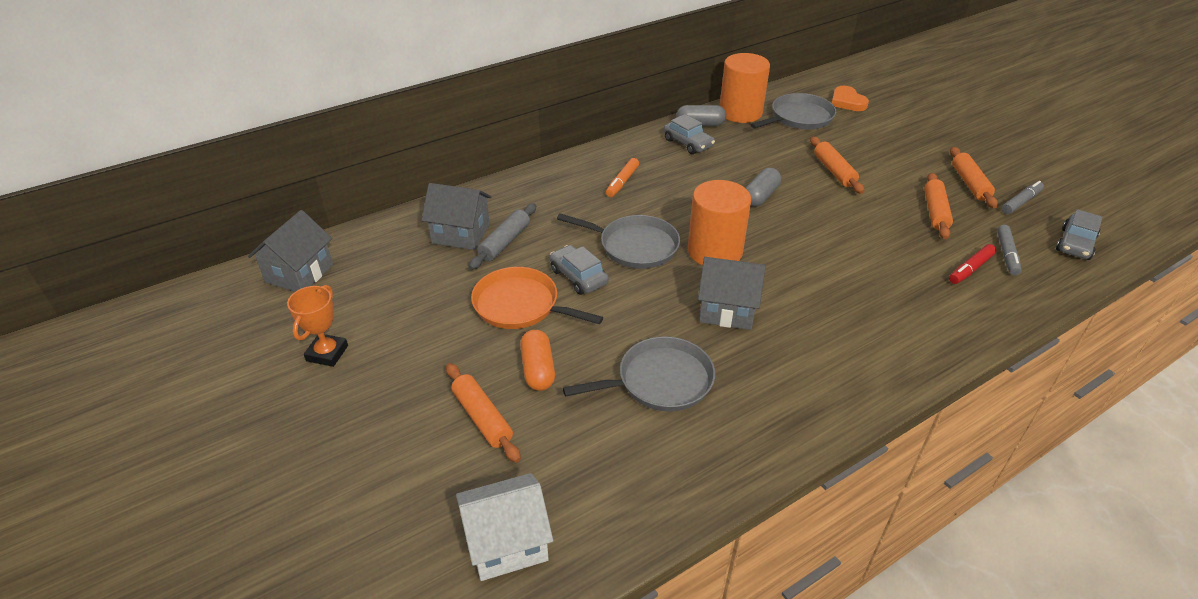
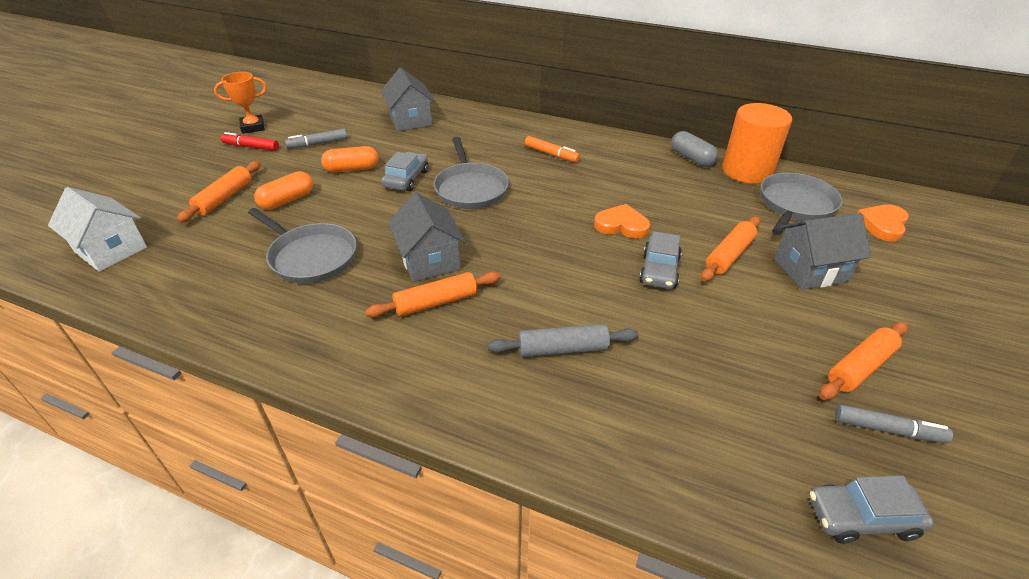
camera: 55 degrees right, 0 degrees up
(299, 273) = (319, 91): grey house -> grey house (810, 270)
(505, 242) = (417, 138): grey rolling pin -> grey rolling pin (562, 349)
(520, 305) = (352, 169): orange pan -> orange capsule
(622, 182) = (551, 154): orange marker -> orange marker turned 135 degrees counterclockwise
(688, 143) = (652, 163): grey car -> grey car (659, 270)
(714, 251) = (506, 228): orange cylinder -> none
(760, 196) = (621, 225): grey capsule -> orange heart
(799, 118) = (795, 205): grey pan -> grey pan turned 75 degrees counterclockwise
(935, 212) = (753, 352): orange rolling pin -> orange rolling pin (436, 302)
(970, 269) = (671, 413): red marker -> red marker (251, 147)
(1006, 254) = (742, 442): grey marker -> grey marker (318, 144)

